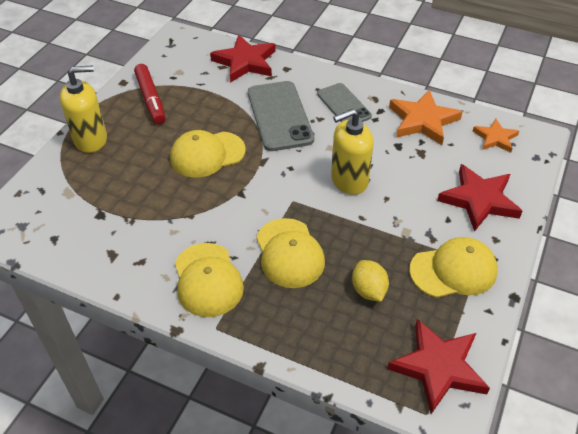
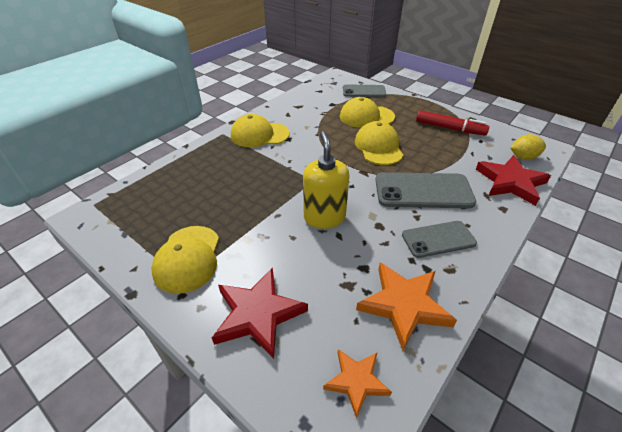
camera: 105 degrees right, 5 degrees down
(54, 185) = (364, 91): none -> grey phone
(91, 140) = (404, 104): yellow soap dispenser -> none
(151, 99) = (449, 128): red marker -> red marker turned 150 degrees counterclockwise
(289, 253) = (261, 170): yellow cap -> yellow cap (366, 117)
(368, 290) = (204, 201): yellow lemon -> yellow lemon (523, 157)
(438, 367) = (117, 220): red star -> none

